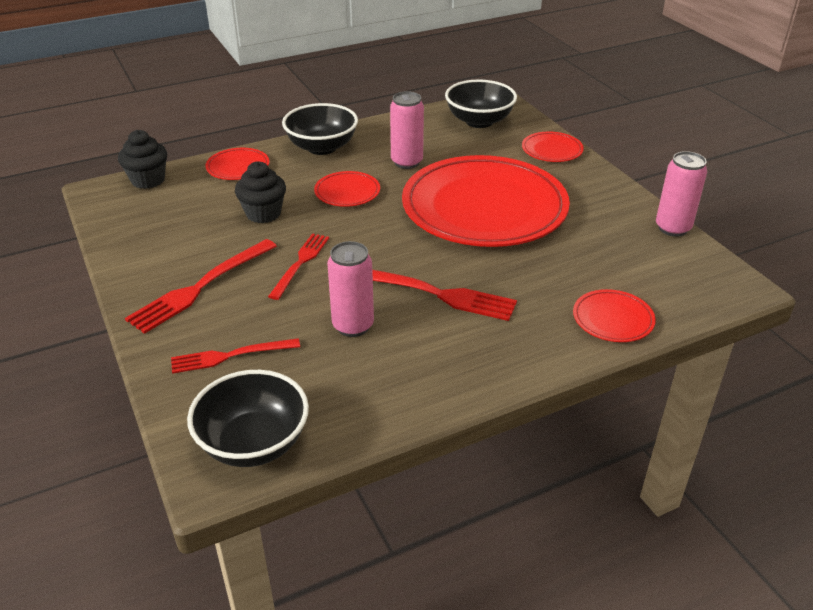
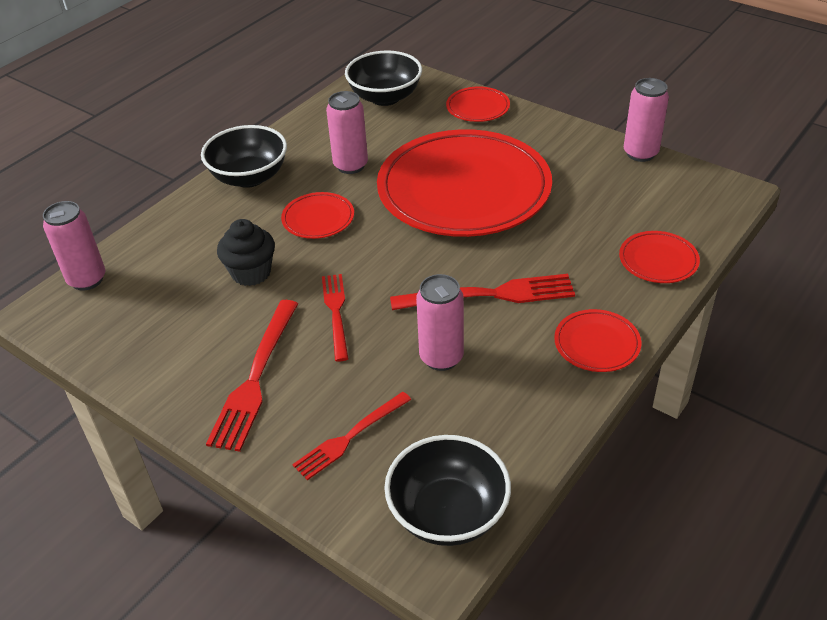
camera: 25 degrees left, 5 degrees up
(148, 180) = (87, 279): black cupcake -> pink can
(238, 167) = (177, 230): red plate -> red plate (597, 344)

